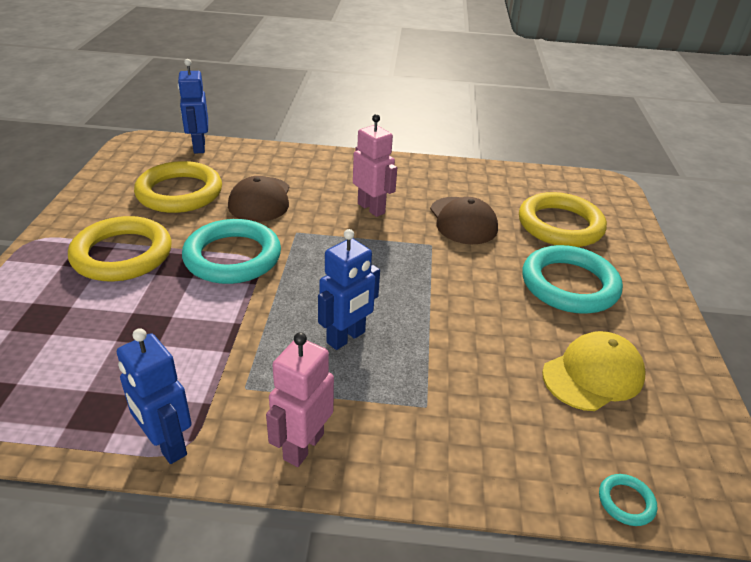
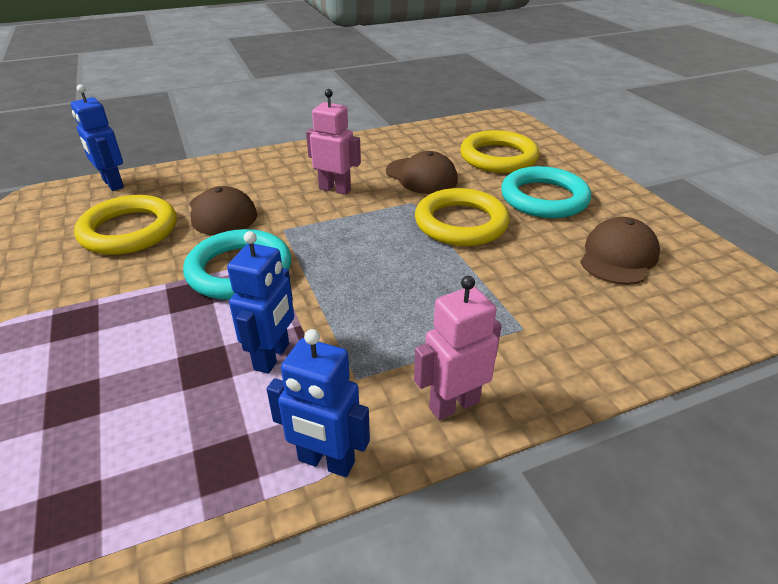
camera: 25 degrees left, 0 degrees up
(122, 254) = (115, 307): yellow ring -> yellow ring (461, 223)
(303, 446) = (454, 404): pink robot -> pink robot turned 60 degrees clockwise
(346, 337) = (409, 300): blue robot -> blue robot (272, 357)
(593, 375) = (618, 256): yellow cap -> brown cap
(626, 502) = (719, 336): turquoise ring -> none

